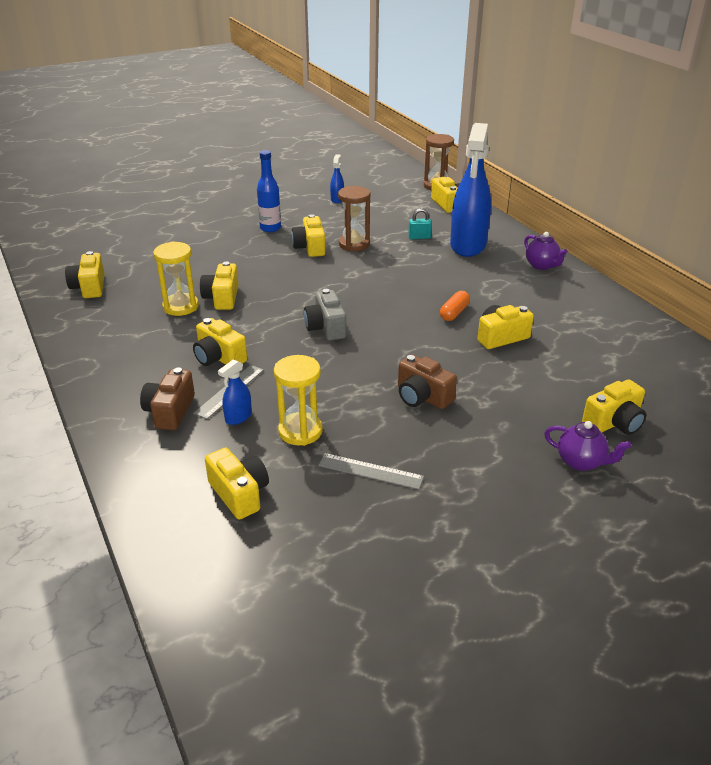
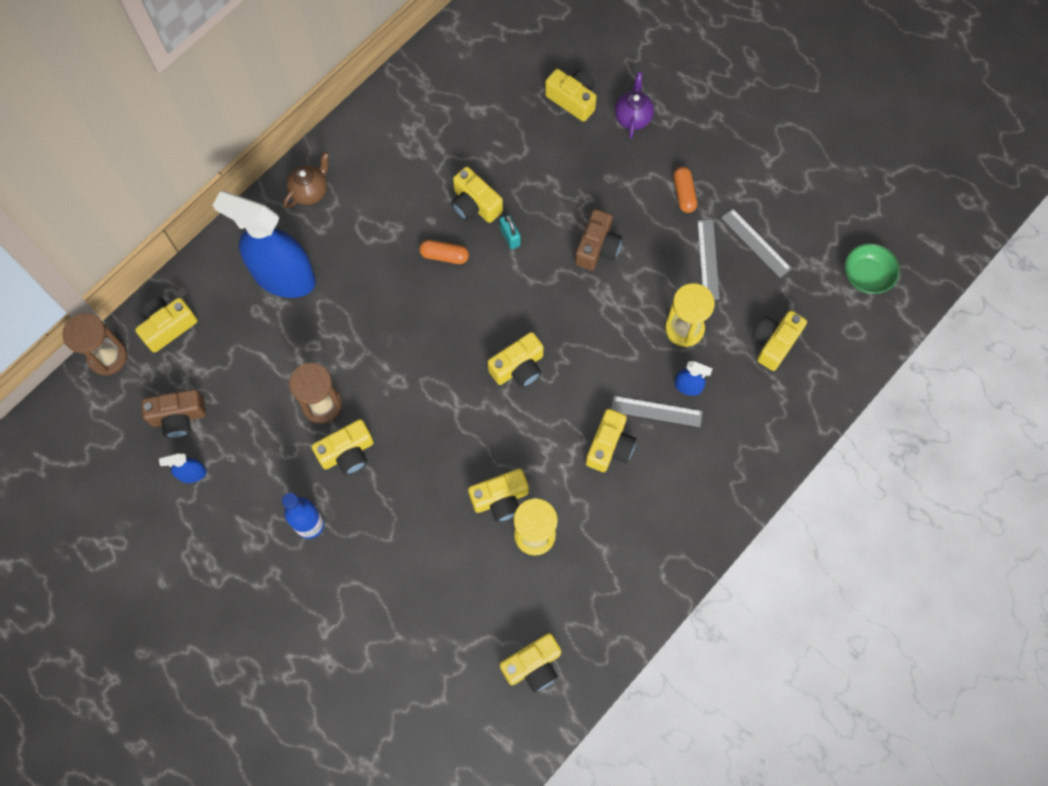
camera: 110 degrees left, 35 degrees up
(170, 411) = (705, 448): brown camera -> brown camera (178, 417)
(269, 615) = (866, 276): none -> green bowl
(326, 327) = (518, 367): grey camera -> yellow camera
(372, 518) = (756, 243): none -> grey ruler
(419, 237) = (279, 336): turquoise padlock -> turquoise padlock (510, 237)
(463, 475) = (684, 194): none -> orange capsule
(468, 245) = (284, 276): blue spray bottle -> blue spray bottle turned 150 degrees counterclockwise
(541, 265) = (310, 191): purple teapot -> brown teapot

